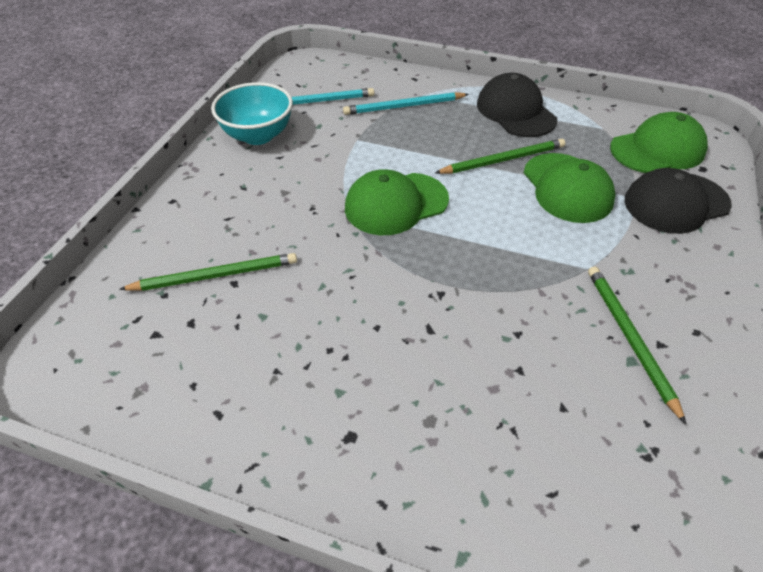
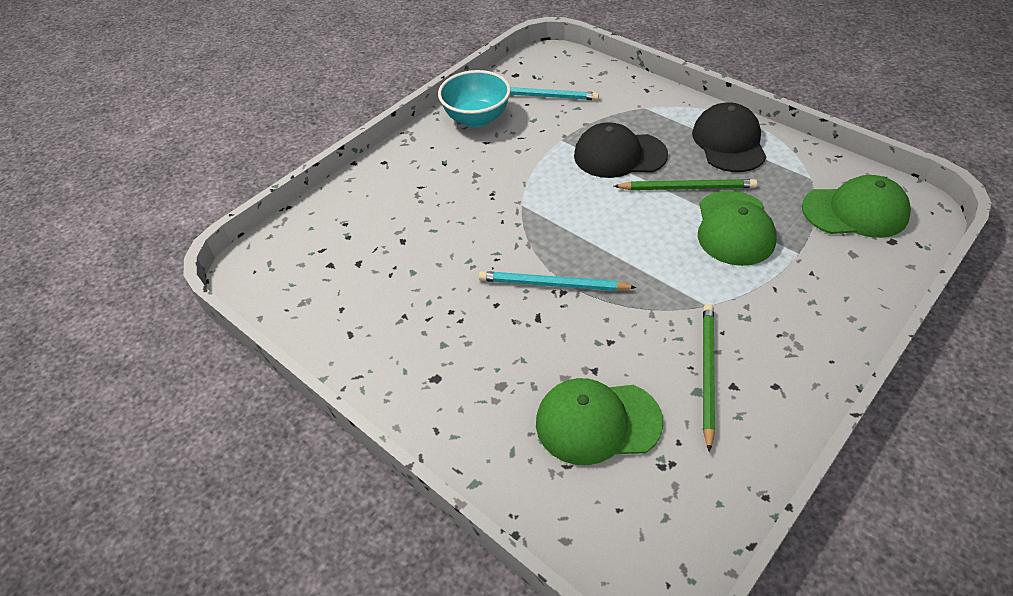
camera: 25 degrees right, 0 degrees up
(215, 275) = (391, 231): green pencil -> none
(396, 204) = (565, 206): green cap -> green cap (597, 422)
(403, 106) = (621, 116): turquoise pencil -> turquoise pencil (552, 284)
(676, 203) = (837, 268): black cap -> black cap (619, 155)

